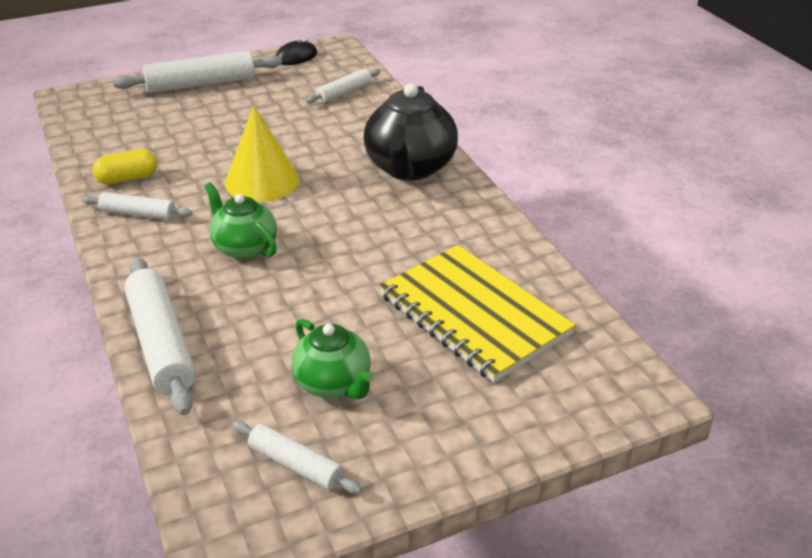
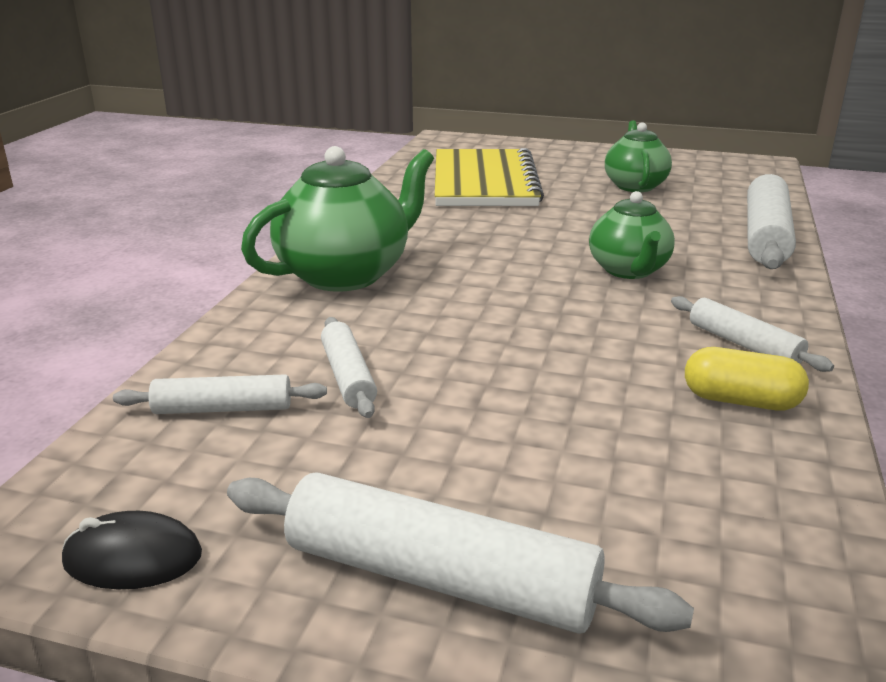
camera: 140 degrees left, 10 degrees down
(262, 181) = (537, 324): yellow cone -> none
(295, 465) = (695, 170): white rolling pin -> white rolling pin (348, 377)
(410, 168) = (346, 274): black teapot -> green teapot

